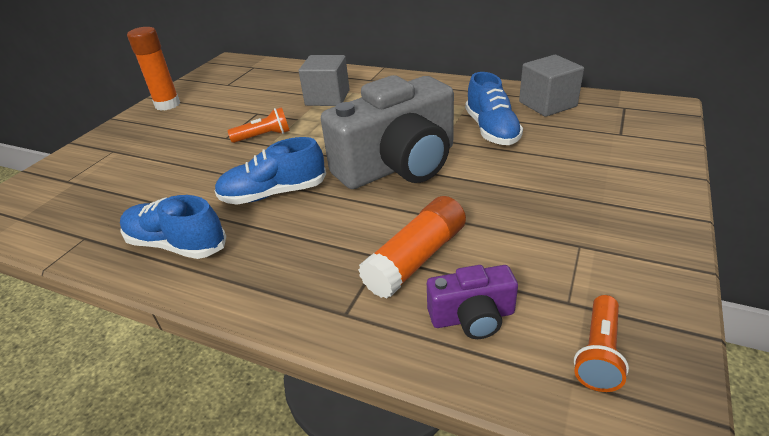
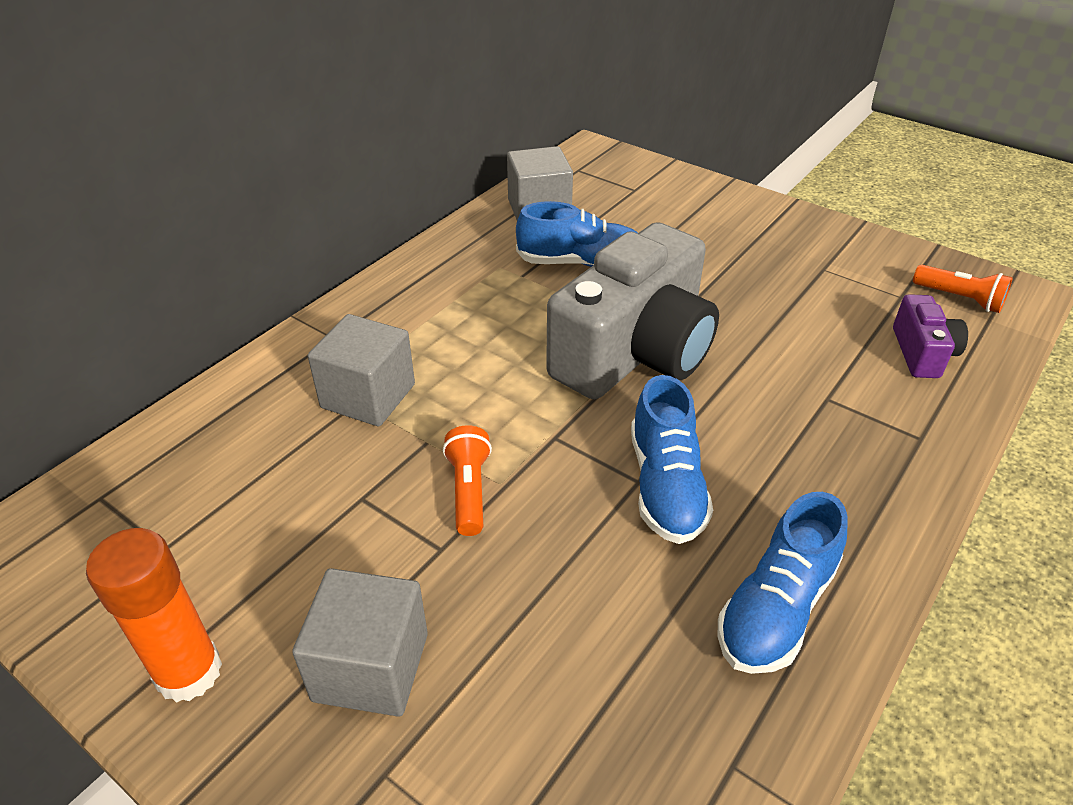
camera: 80 degrees left, 5 degrees up
(162, 137) = (371, 667): none -> grey cube
(398, 165) = (635, 353): grey camera -> grey camera turned 60 degrees clockwise
(416, 259) = (834, 372): orange glue stick -> none

